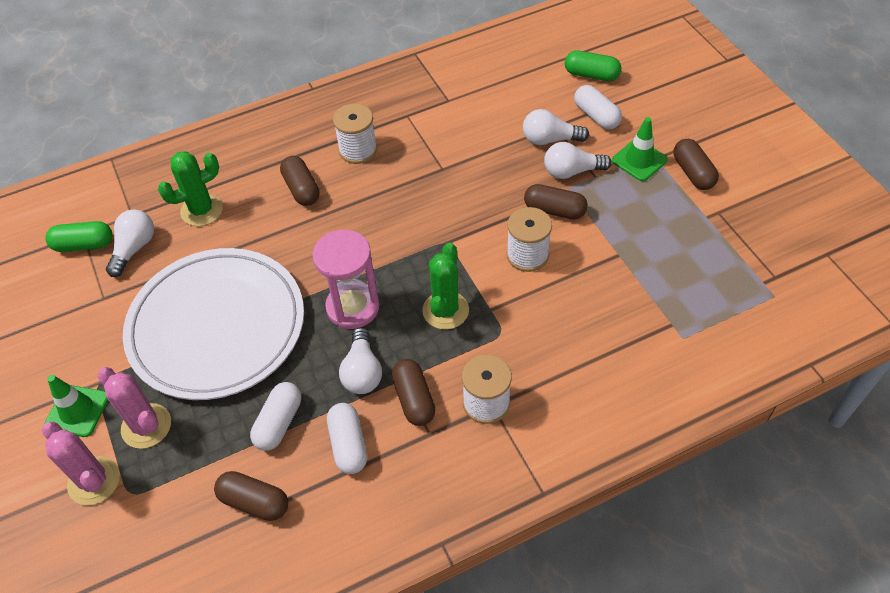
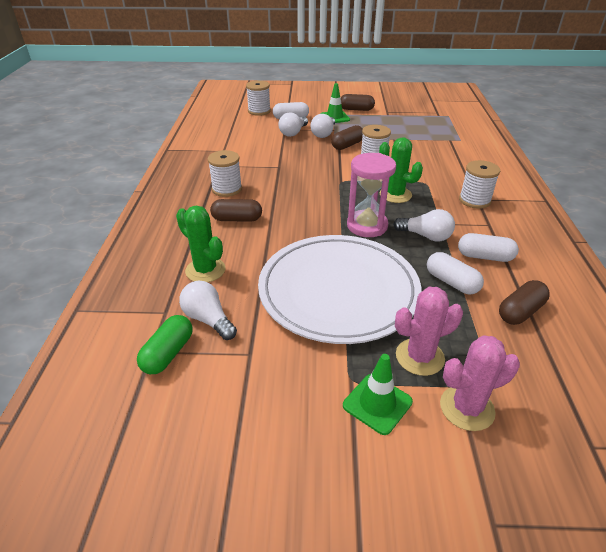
camera: 65 degrees left, 15 degrees down
(202, 210) = (205, 270): green cactus -> green cactus turned 45 degrees counterclockwise
(414, 399) = (459, 223): brown capsule -> none
(591, 75) = (259, 111): green capsule -> white spool

